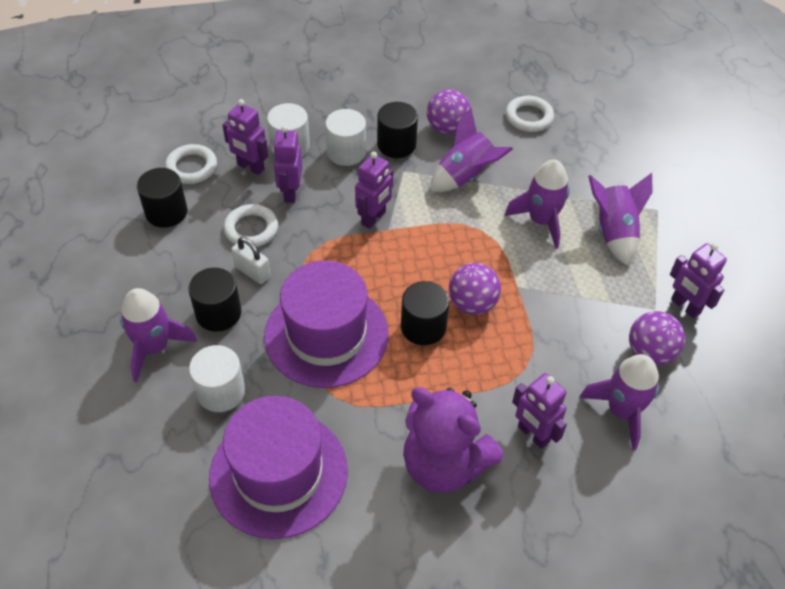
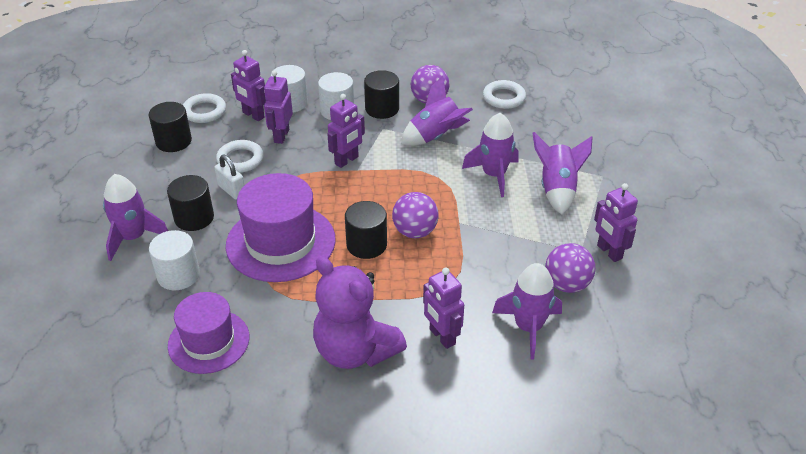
camera: 10 degrees right, 10 degrees down
(278, 473) = (209, 341): purple hat -> purple hat, size x0.66

